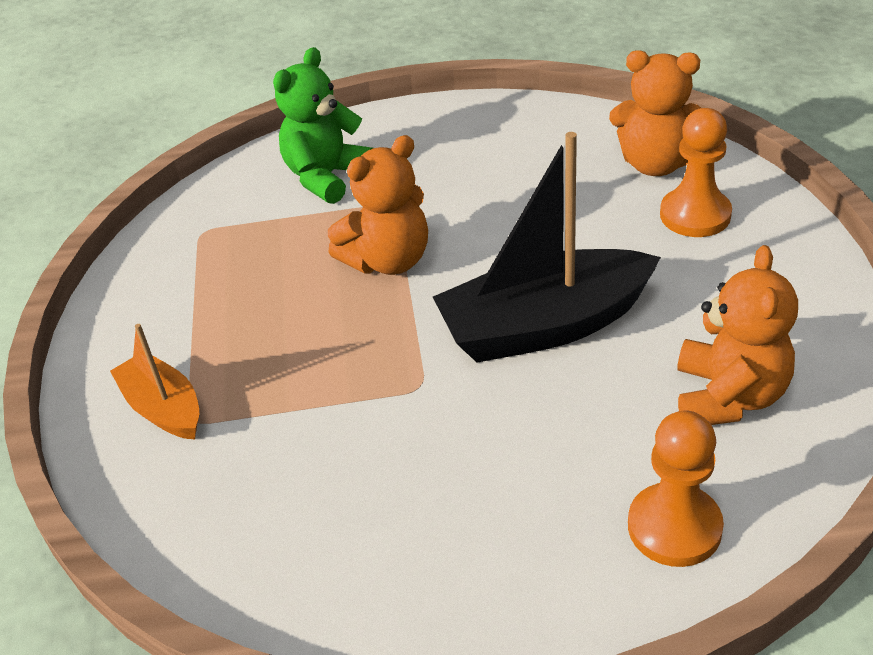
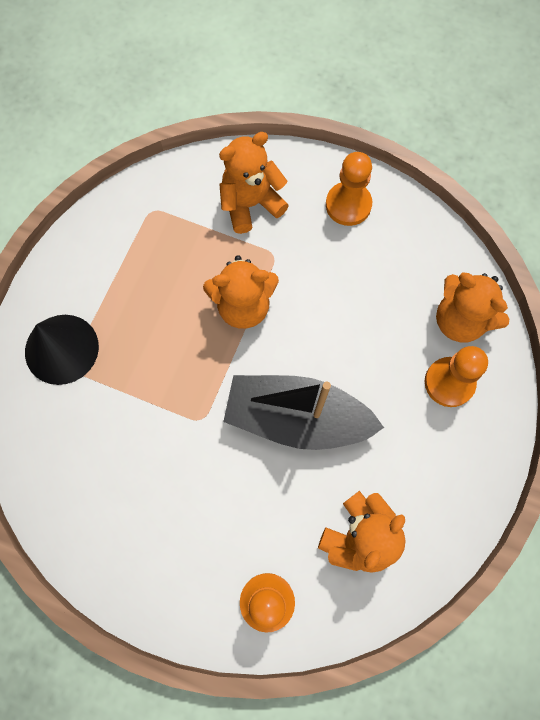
camera: 25 degrees right, 30 degrees up
(164, 408) = (61, 349): orange boat -> black cone
(327, 177) = (251, 204): green teddy bear -> orange teddy bear
(444, 133) = (348, 205): none -> orange pawn

